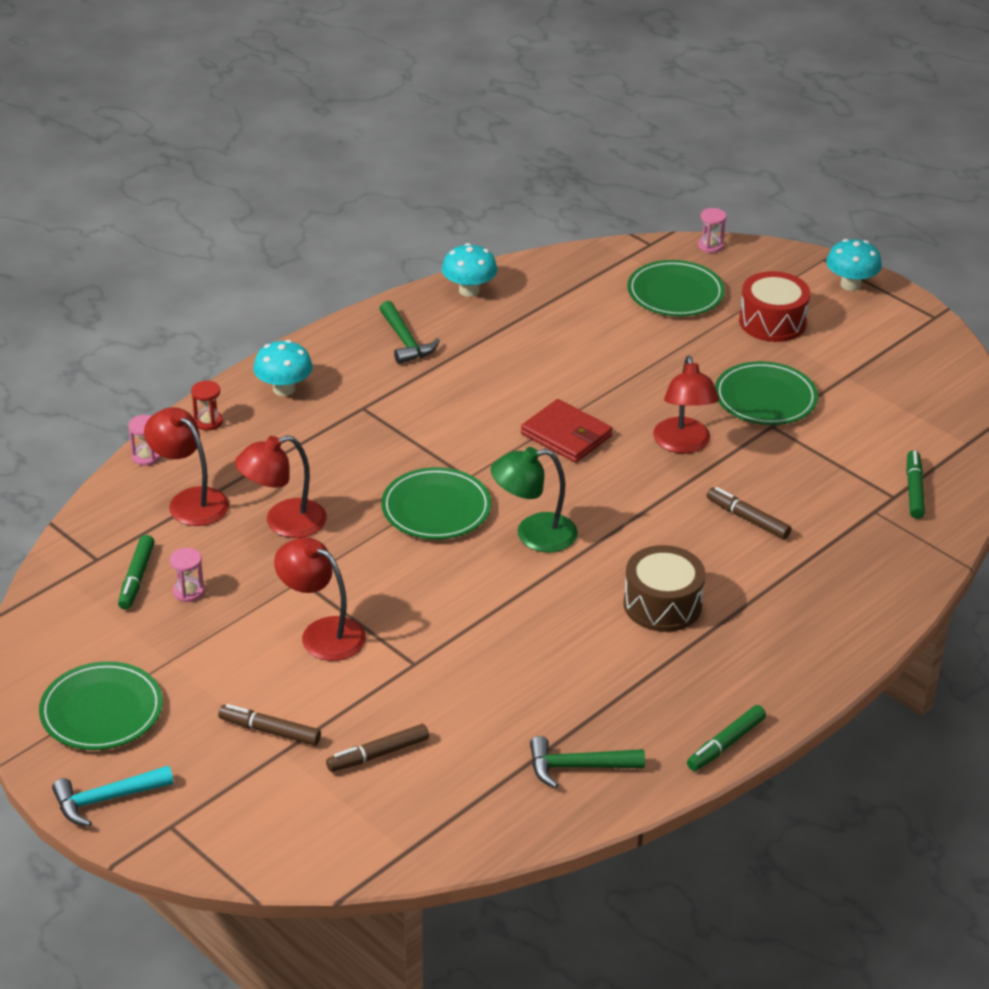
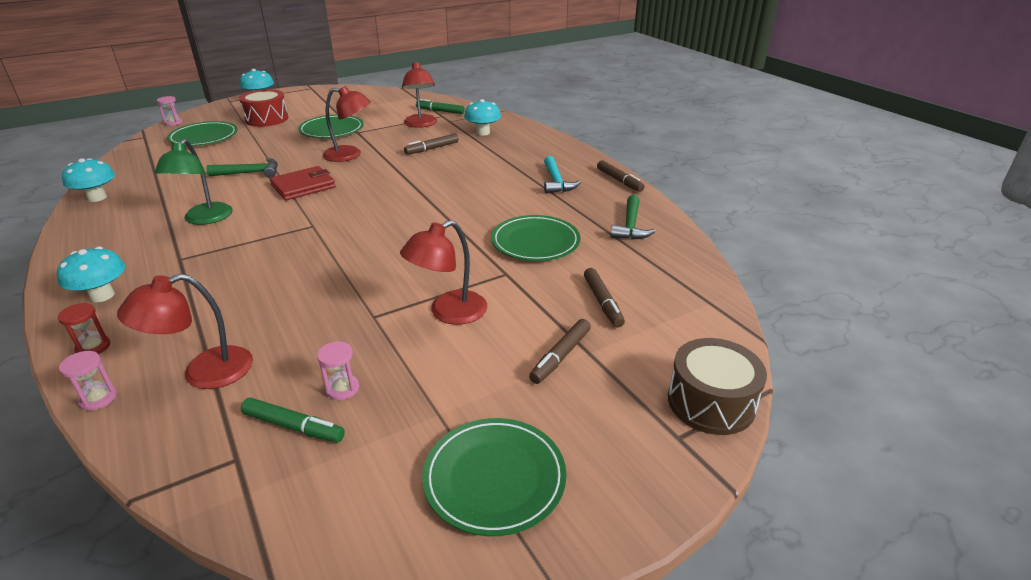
camera: 75 degrees left, 5 degrees down
(106, 799) = (635, 487): turquoise hammer -> turquoise hammer (556, 182)
(283, 523) = (289, 317): red lamp -> red lamp (421, 124)
(405, 341) = (120, 230): green hammer -> green hammer (250, 173)
(436, 508) = (336, 242): green plate -> green plate (535, 242)
(533, 535) = (396, 210): green lamp -> green lamp (204, 219)
(662, 604) = (491, 180): brown drum -> brown drum (711, 402)
(726, 744) = (619, 181): green marker -> brown marker
(843, 560) = (483, 133): none -> turquoise mushroom

